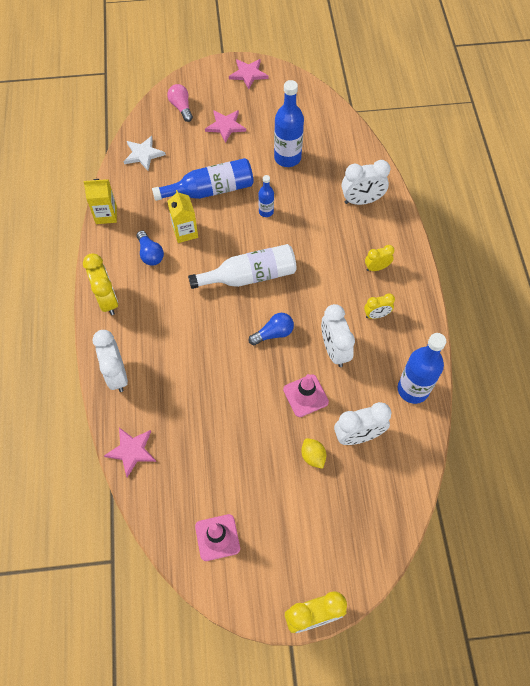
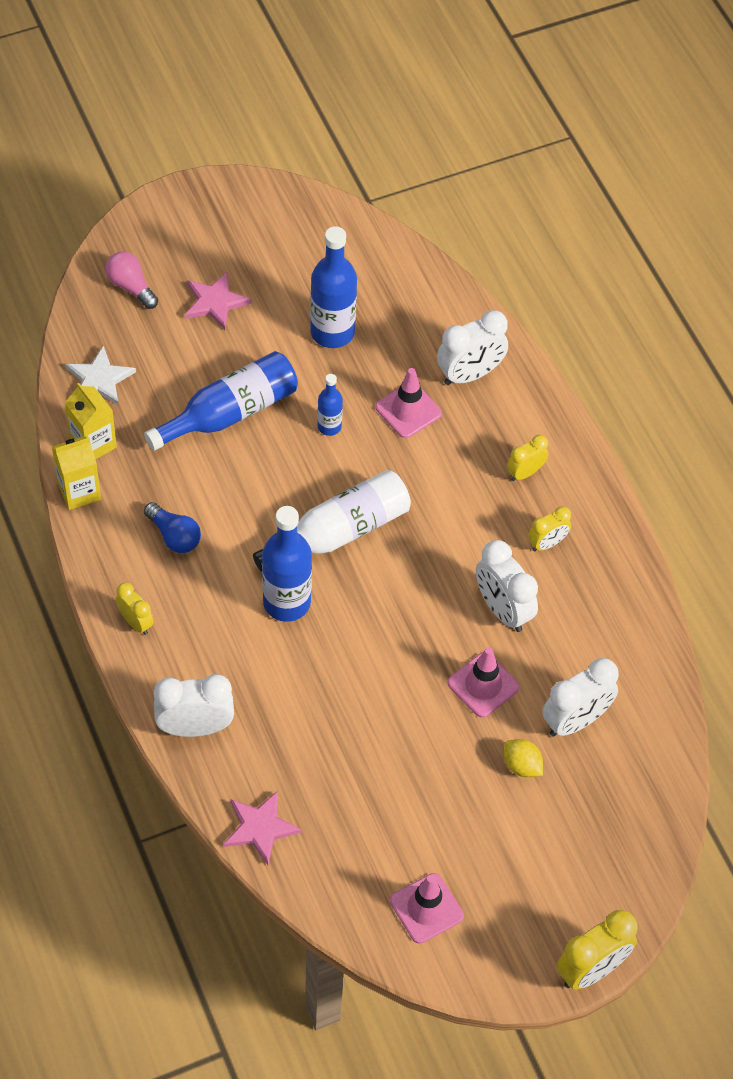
camera: 20 degrees left, 5 degrees down
(107, 300) = (136, 622): yellow clock -> yellow clock, size x0.59
(117, 374) = (195, 727): white clock -> white clock turned 120 degrees clockwise
(185, 232) = (215, 488): yellow carton -> yellow carton (93, 444)
(248, 74) = (219, 205): pink star -> none
(273, 333) = (406, 608): blue light bulb -> none
(317, 213) = (408, 410): none -> pink traffic cone
(413, 389) = (632, 636): blue bottle -> blue bottle (287, 602)

